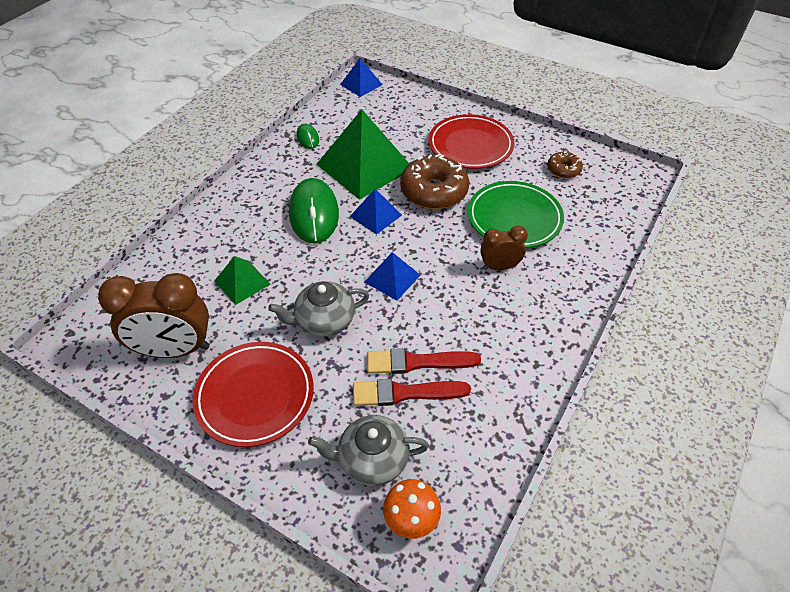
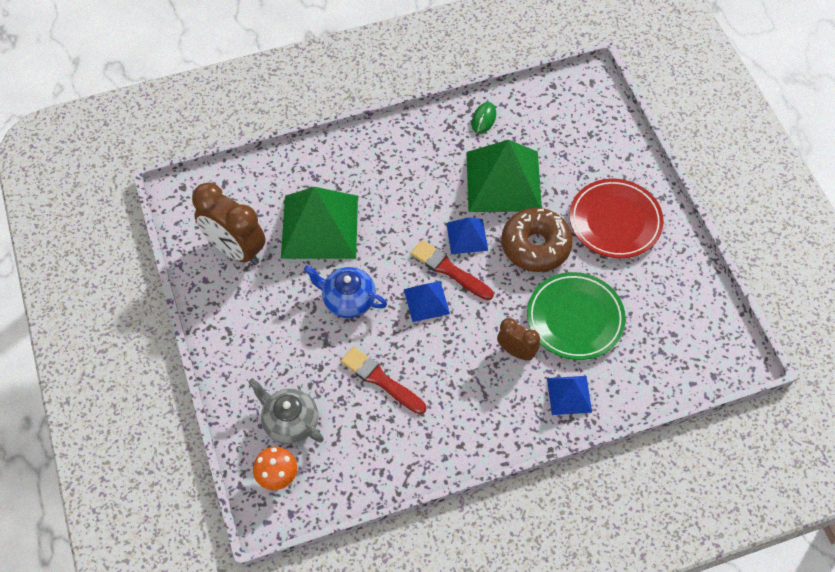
camera: 40 degrees right, 10 degrees up
(242, 282) = (319, 226): green pyramid -> green pyramid, size x2.00
(255, 396) = (257, 322): red plate -> none
(314, 213) = (421, 201): green mouse -> none
(324, 321) = (348, 300): grey teapot -> blue teapot
(361, 84) = (585, 86): blue pyramid -> blue pyramid (569, 395)
(405, 393) = (351, 395): red brush -> red brush (449, 270)
(563, 170) = (671, 303): brown donut -> none

